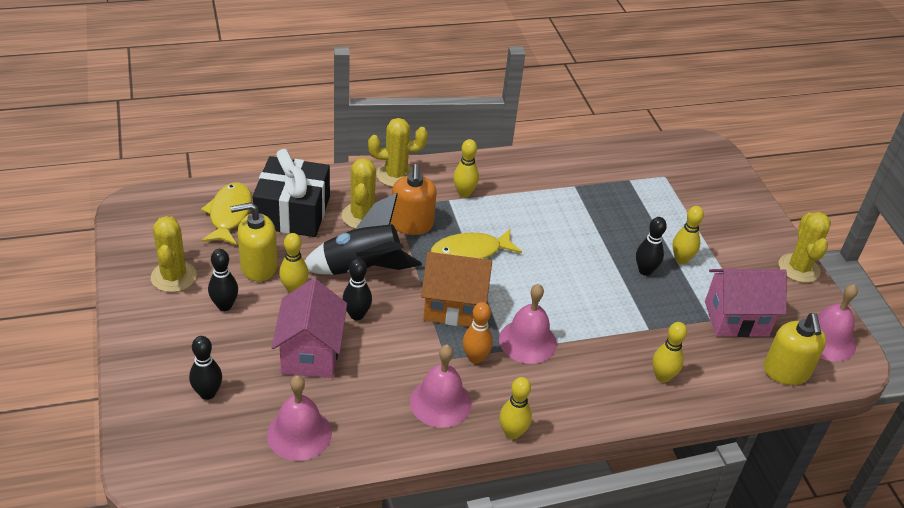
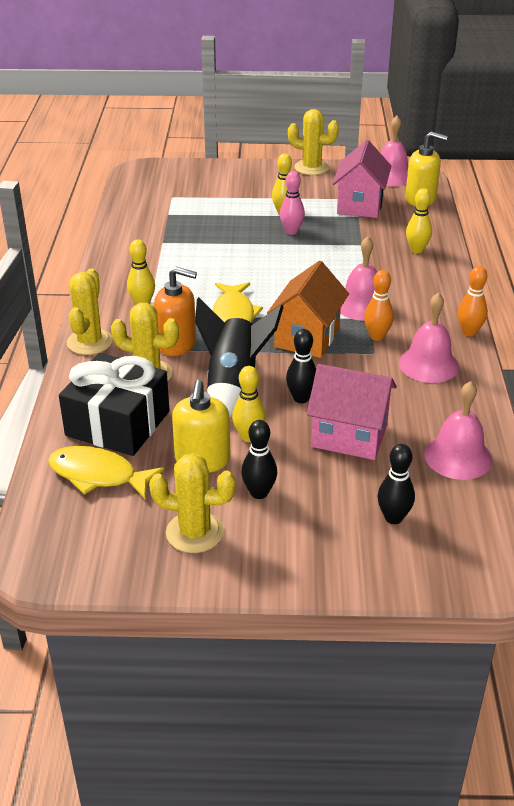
camera: 70 degrees left, 5 degrees down
(512, 433) = (469, 332): yellow bowling pin -> orange bowling pin
(645, 271) = (291, 231): black bowling pin -> pink bowling pin

